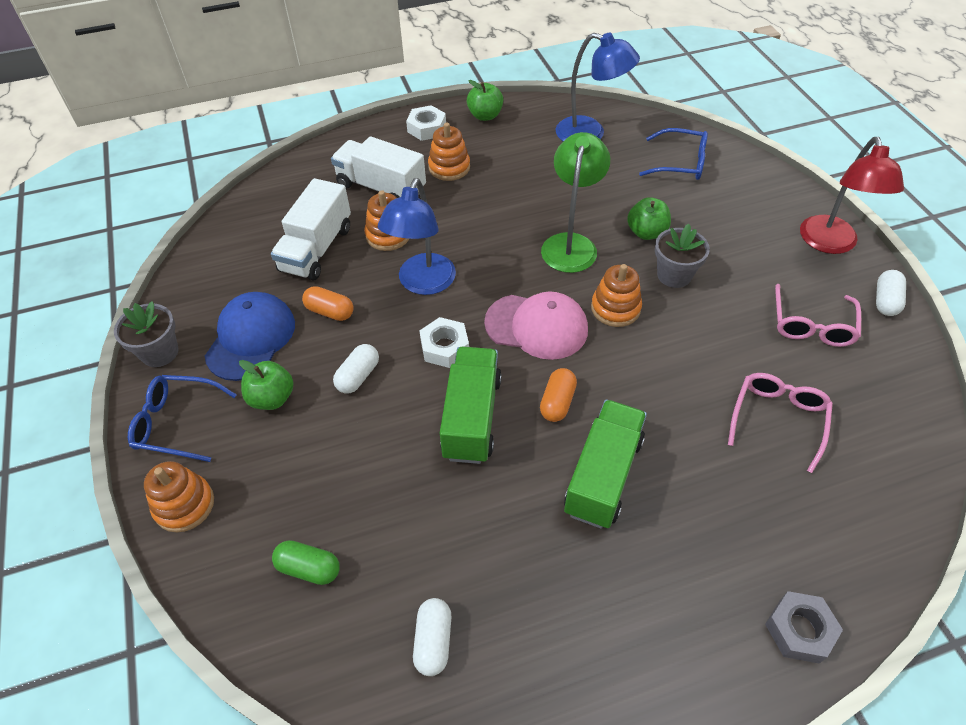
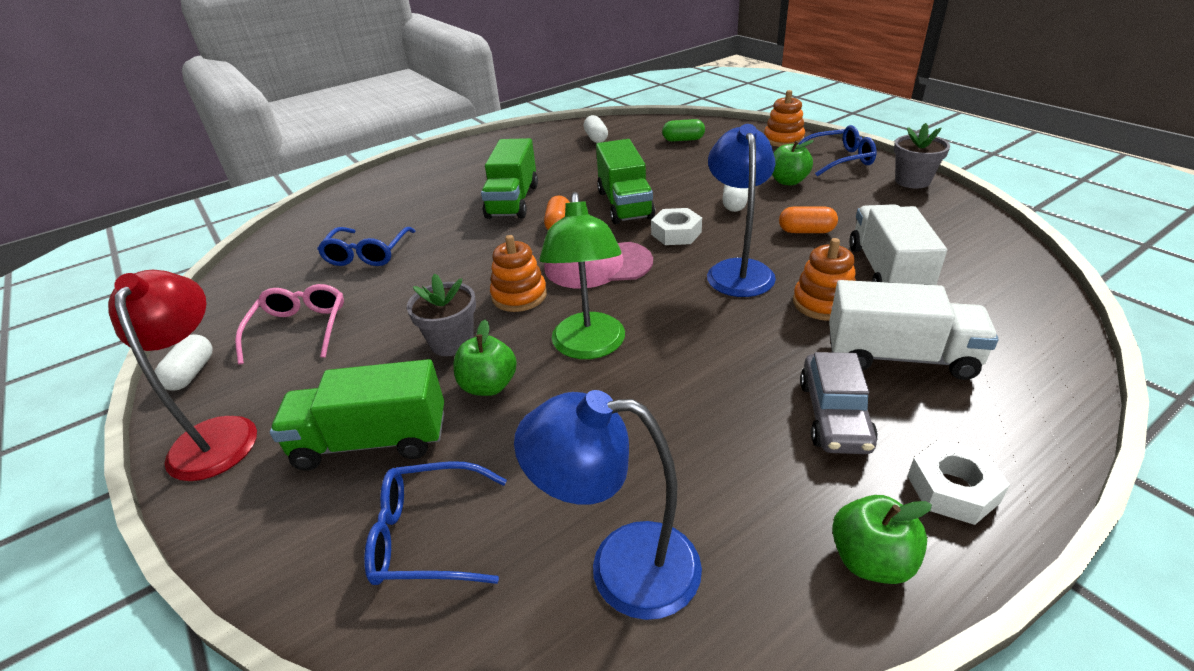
camera: 165 degrees right, 15 degrees down
(251, 338) = (852, 202): blue cap -> none
(449, 167) = (834, 415): orange stacking toy -> grey car
(721, 215) = (372, 441): none -> green truck
(777, 419) = (367, 254): pink glasses -> blue glasses
(799, 630) = (388, 178): grey nut -> none

